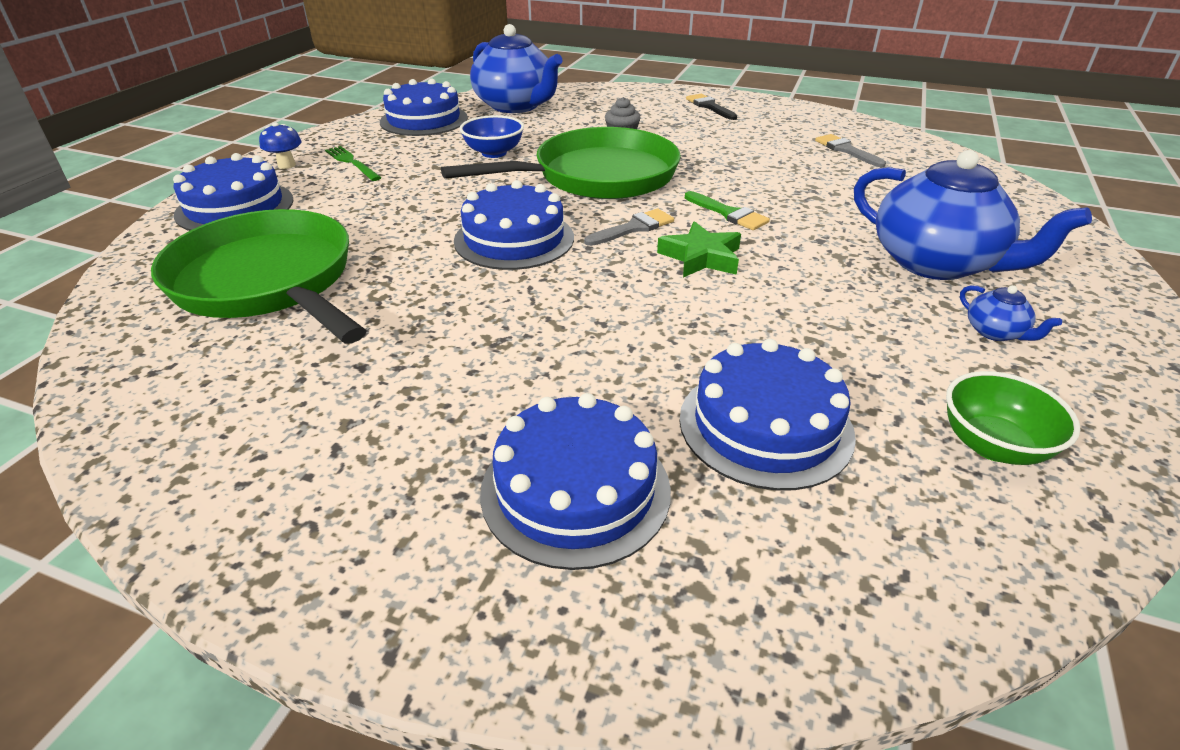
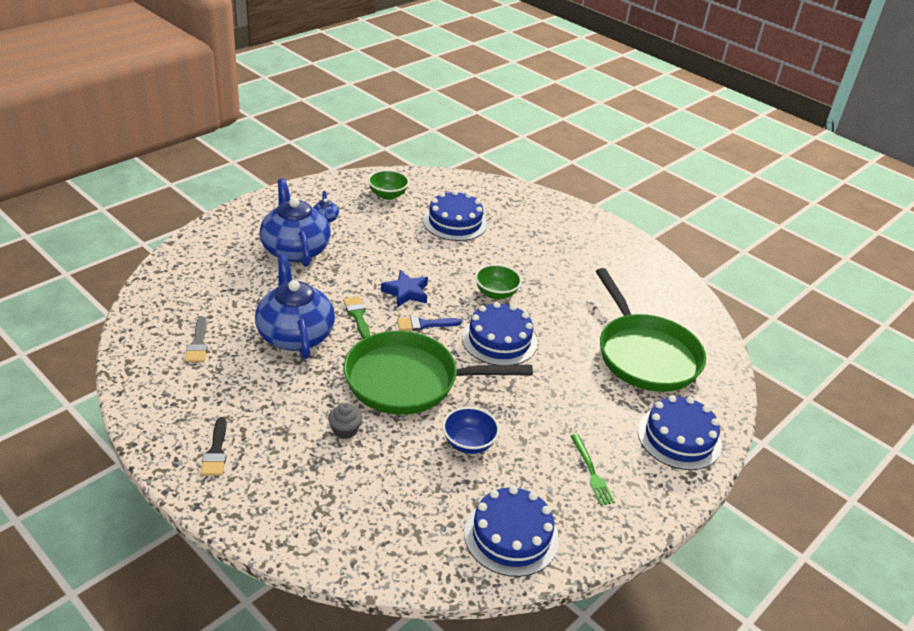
camera: 160 degrees left, 0 degrees up
(286, 165) = (647, 488): blue mushroom -> none
(516, 106) = (403, 533): blue teapot -> blue teapot (295, 335)
(560, 298) = (496, 293): none -> green bowl
(575, 490) = (532, 227): blue cake -> none
(633, 228) = (424, 324): grey brush -> blue brush
(701, 257) = (406, 292): green star -> blue star

